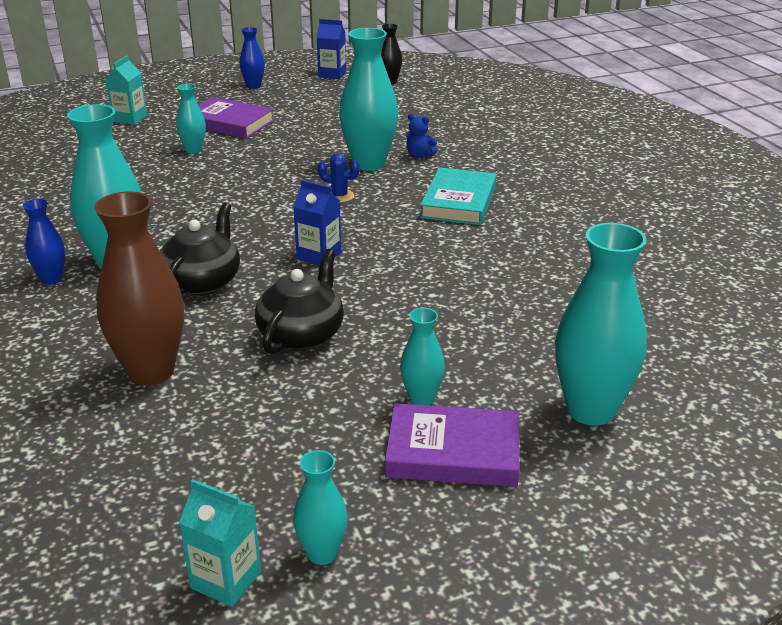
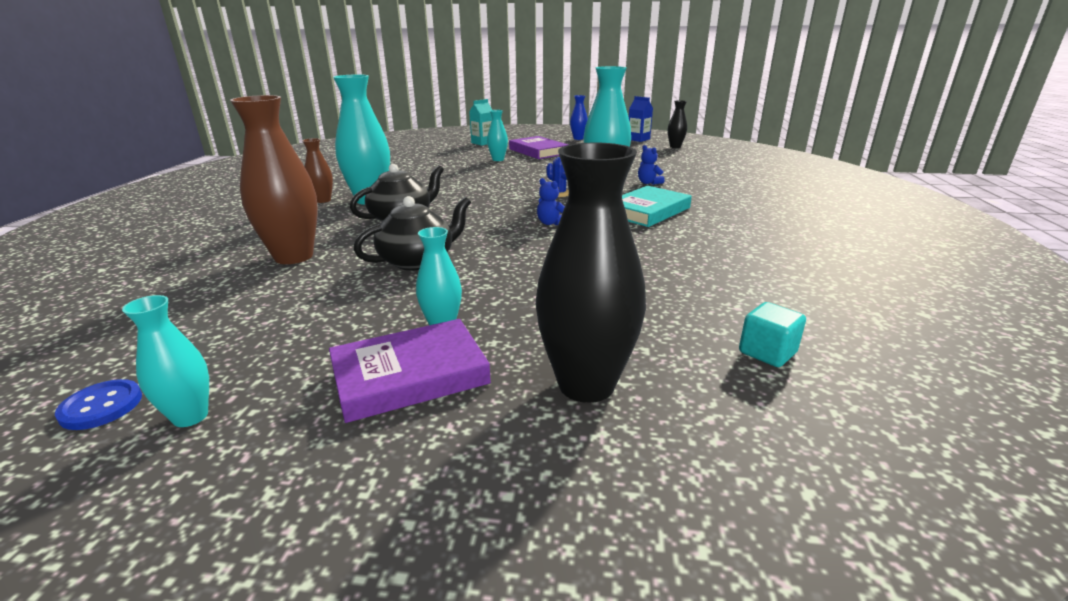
camera: 30 degrees right, 5 degrees down
(51, 279) = (323, 200): blue vase -> brown vase
(226, 580) = (101, 406): turquoise carton -> blue button
(319, 256) = (498, 220): blue carton -> none
(379, 244) = (551, 223): none -> blue teddy bear
(453, 452) = (410, 375): purple book -> purple book turned 60 degrees counterclockwise
(591, 410) = (586, 384): turquoise vase -> black vase
(685, 338) = (767, 352): none -> turquoise cube

